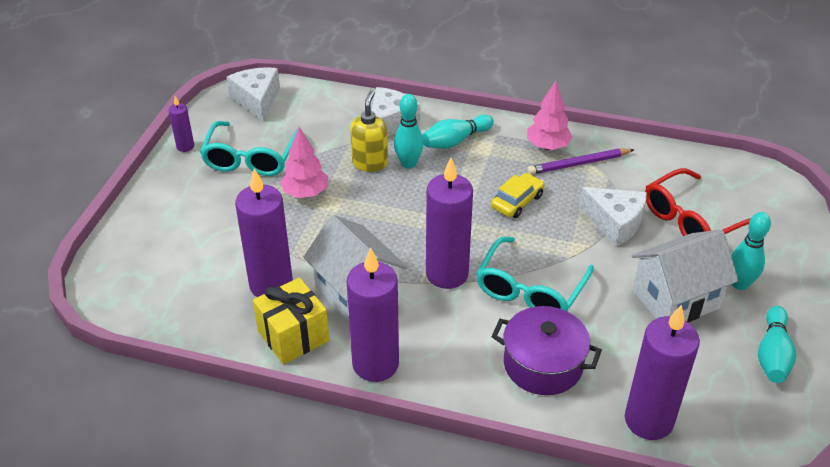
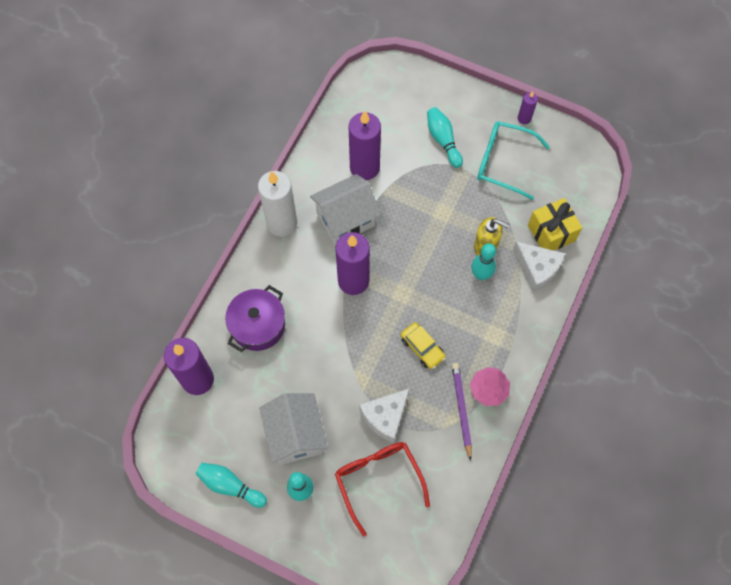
camera: 100 degrees right, 25 degrees up
(257, 100) = (580, 171): white cheese -> none
(293, 336) = (316, 177): yellow gift -> yellow gift (551, 233)
(305, 193) = (456, 197): pink tree -> none
(375, 364) = (282, 223): purple candle -> white candle
(455, 141) = (505, 316): turquoise bowling pin -> turquoise bowling pin (443, 140)
(530, 289) = (327, 334): turquoise glasses -> none

